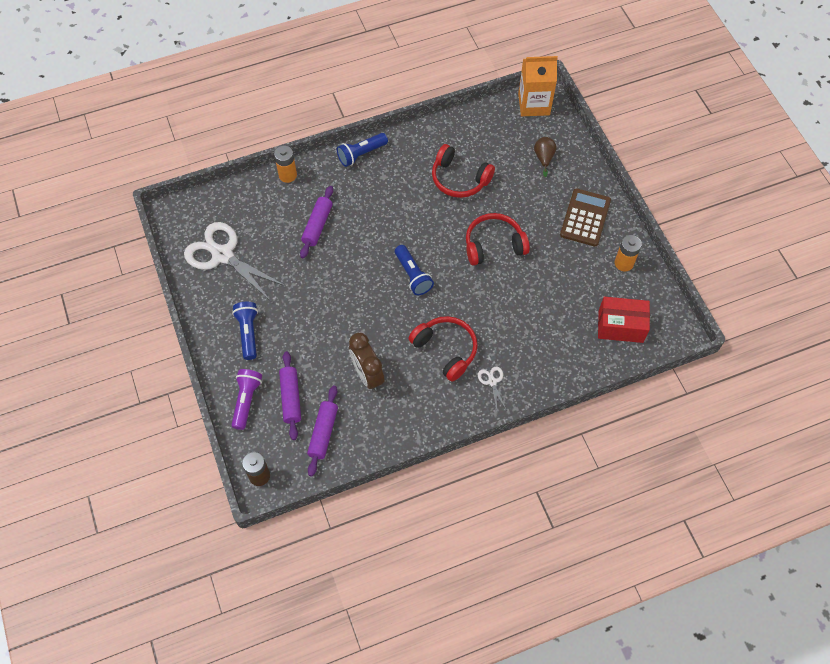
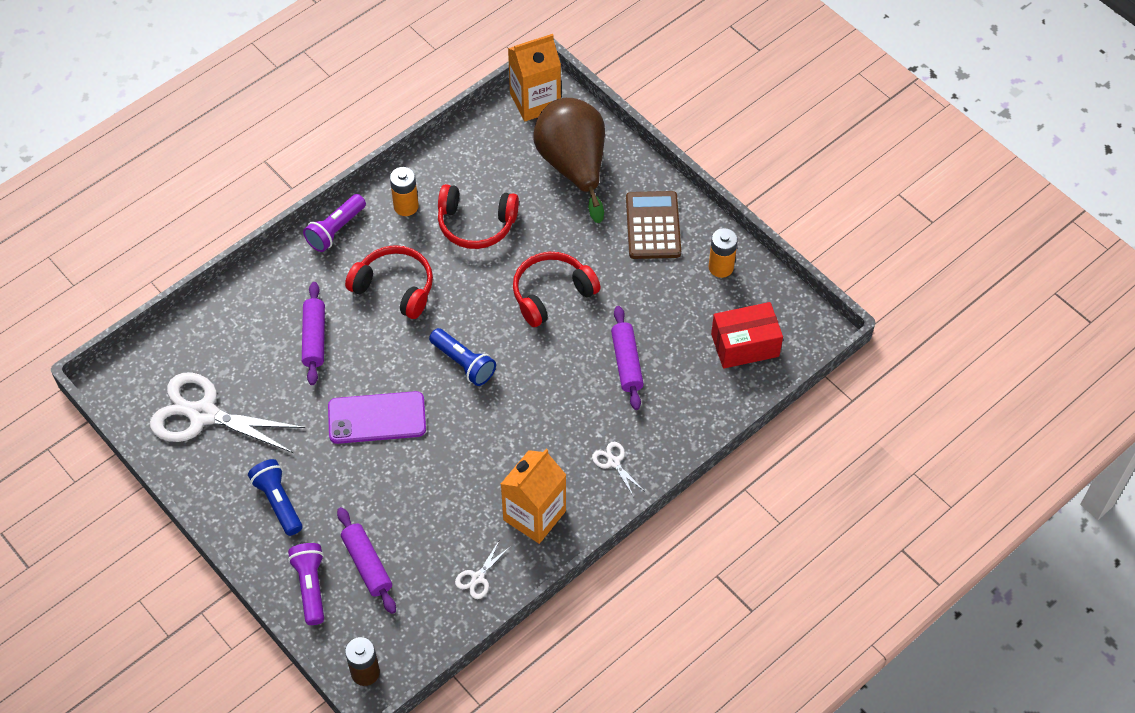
camera: 20 degrees left, 5 degrees down
(287, 175) = (248, 285): orange battery -> orange battery (406, 206)
(323, 433) = (426, 593): purple rolling pin -> purple rolling pin (627, 362)
(338, 295) = (377, 418): none -> purple phone
(361, 154) = (336, 230): blue flashlight -> purple flashlight
(363, 434) = (478, 578): none -> white scissors
(367, 375) = (454, 504): brown clock -> none
(421, 402) = (534, 515): none -> orange carton
(446, 350) = (541, 442): red headphones -> red headphones (395, 288)
(544, 158) = (573, 166): brown pear -> brown pear, size x2.42

